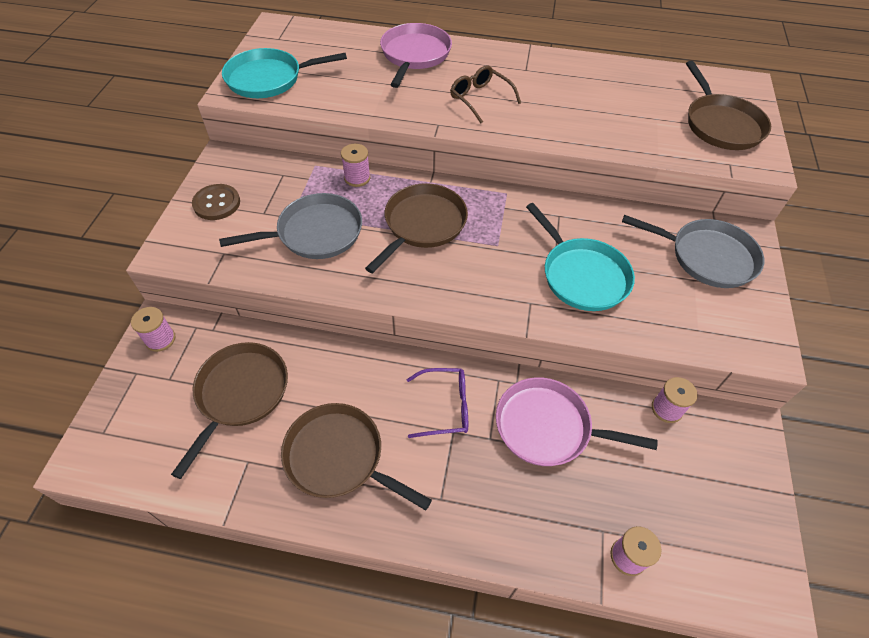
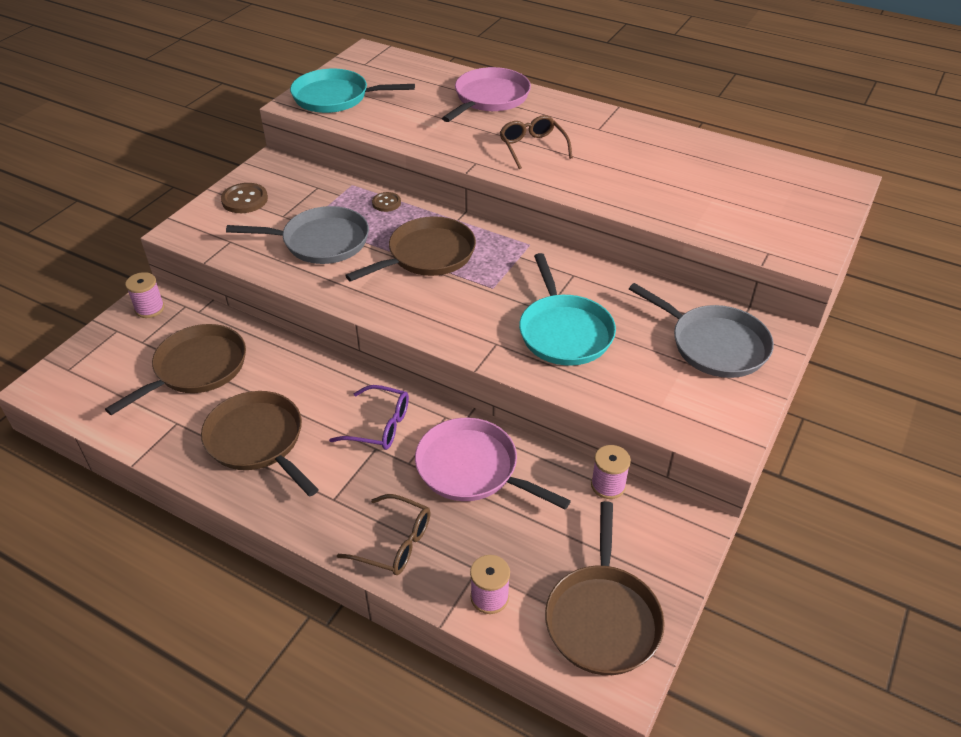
camera: 20 degrees right, 10 degrees down
(357, 178) = (386, 203): pink spool -> brown button
(518, 528) = (394, 543): none -> brown glasses
(721, 125) = (784, 215): brown pan -> brown pan (603, 618)

